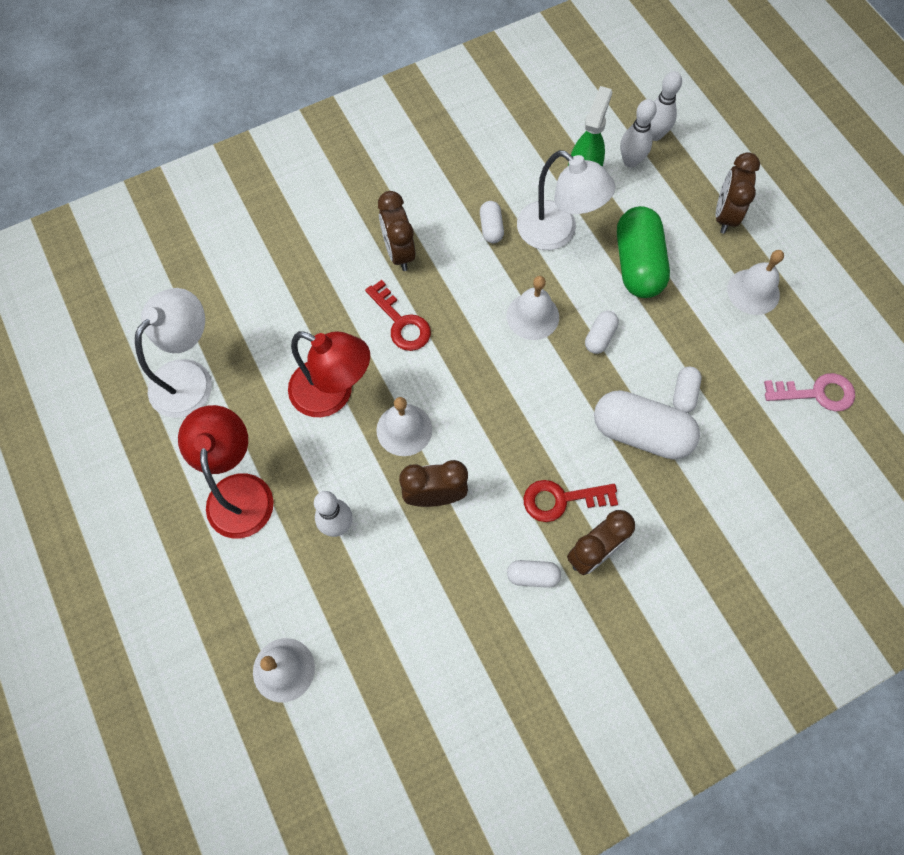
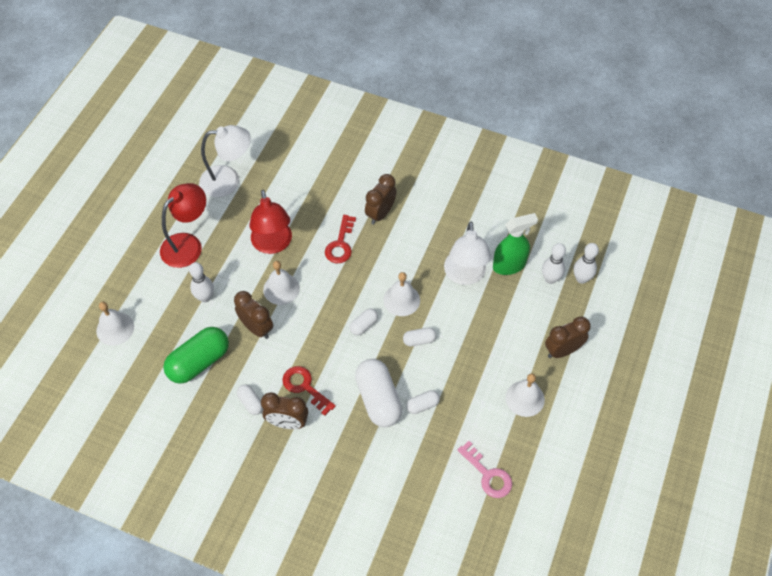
camera: 50 degrees right, 10 degrees down
(491, 228) = (437, 243): white capsule -> white capsule (364, 325)
(637, 264) = (484, 328): green capsule -> green capsule (199, 362)

